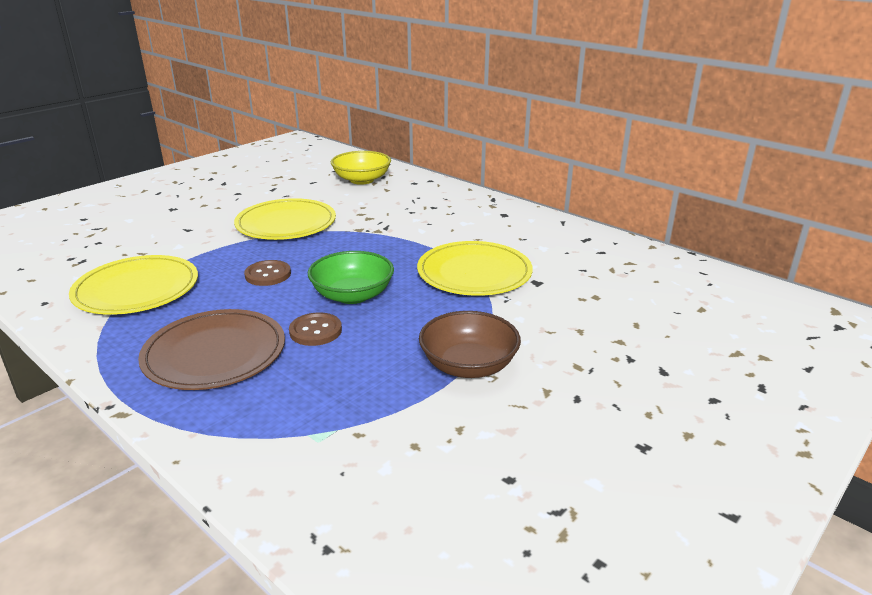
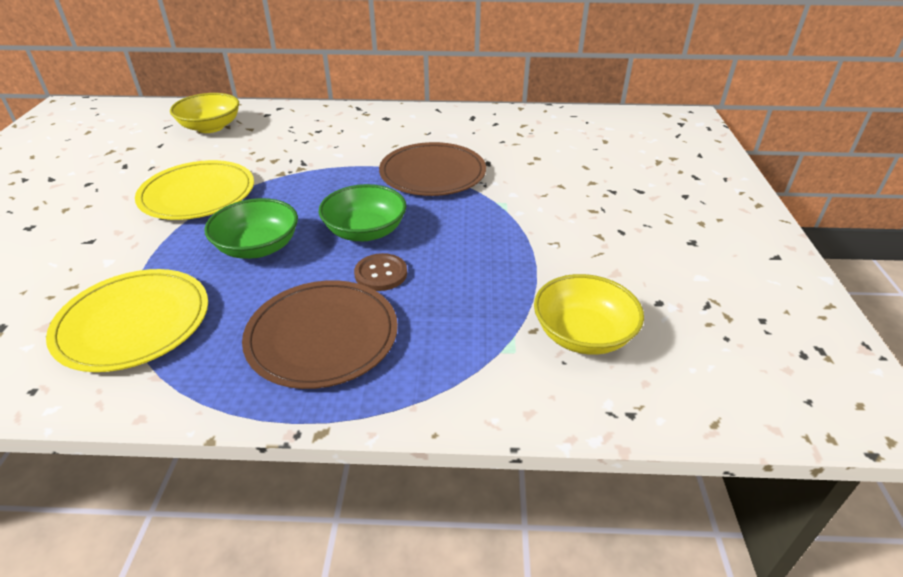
camera: 40 degrees left, 10 degrees up
(268, 274) = (258, 247): brown button -> green bowl
(393, 462) = (583, 334): none -> yellow bowl
(468, 365) = (530, 243): brown bowl -> none
(474, 273) = (432, 173): yellow plate -> brown plate

